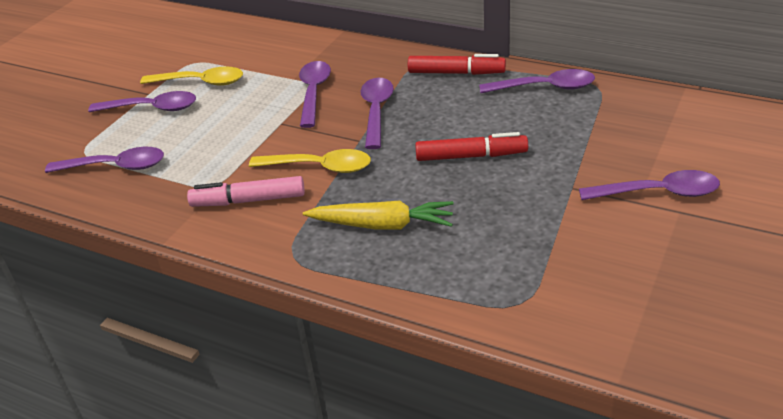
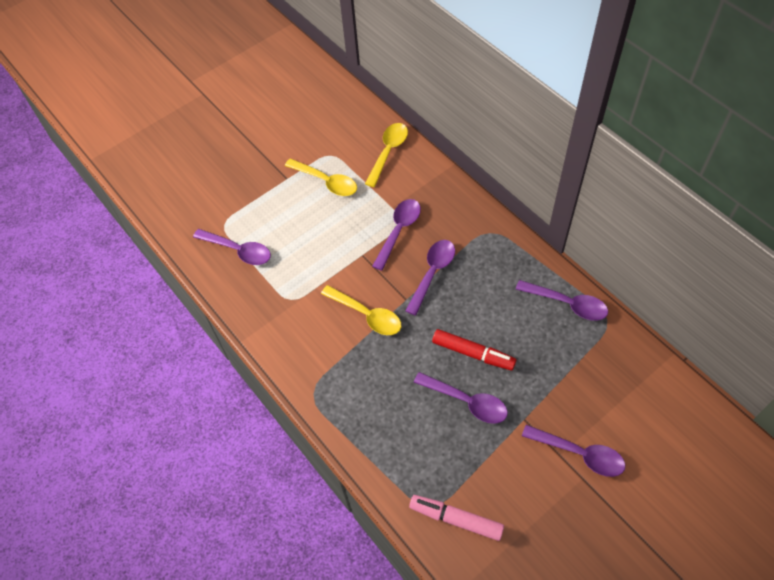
camera: 25 degrees right, 20 degrees up
(152, 108) = (283, 197): purple spoon -> purple spoon (467, 402)
(248, 200) = (308, 326): pink marker -> pink marker (456, 519)
(262, 42) = (388, 152): none -> yellow spoon
(382, 225) = (380, 392): yellow carrot -> none
(456, 73) = (511, 255): red marker -> none

